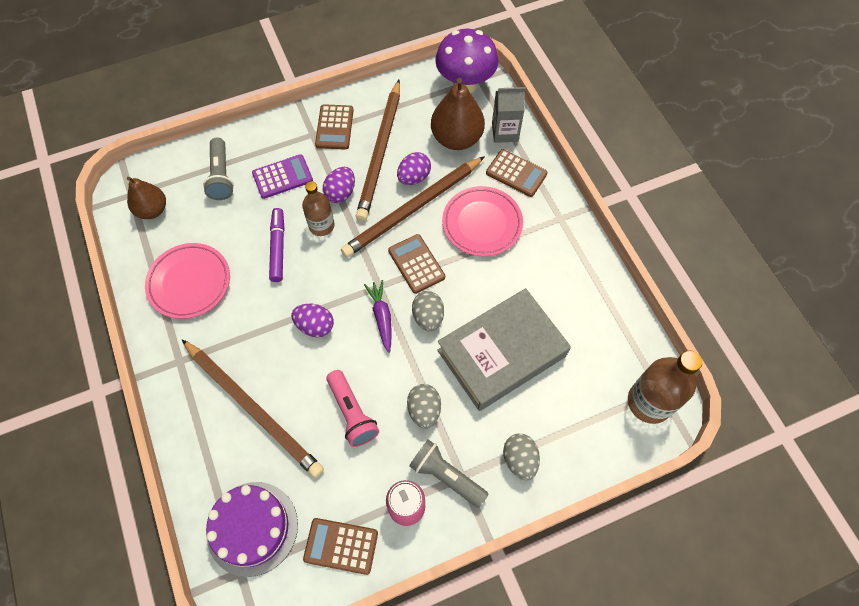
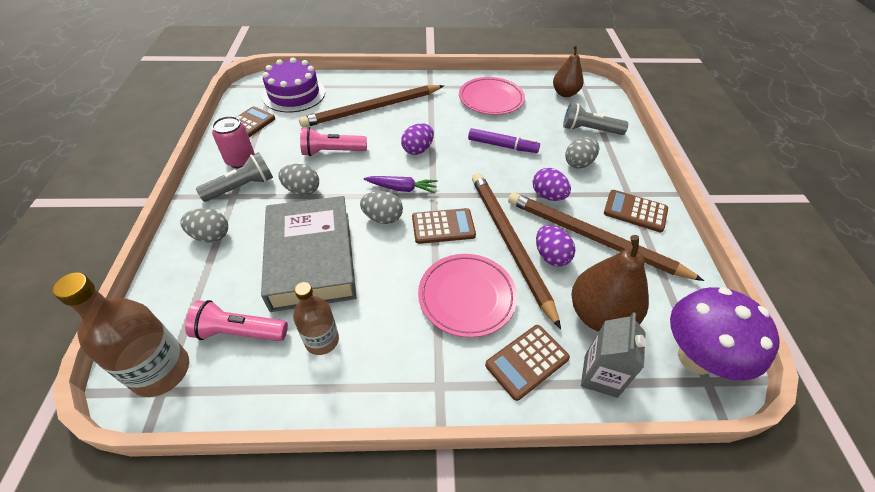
camera: 110 degrees right, 15 degrees down
(282, 177) = (578, 163): purple calculator -> grey egg
(321, 225) = (515, 175): brown bottle -> brown bottle (322, 340)
(593, 368) = (239, 332): none -> pink flashlight

